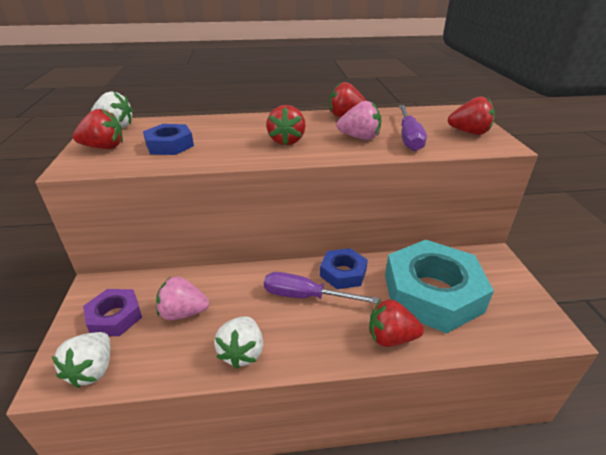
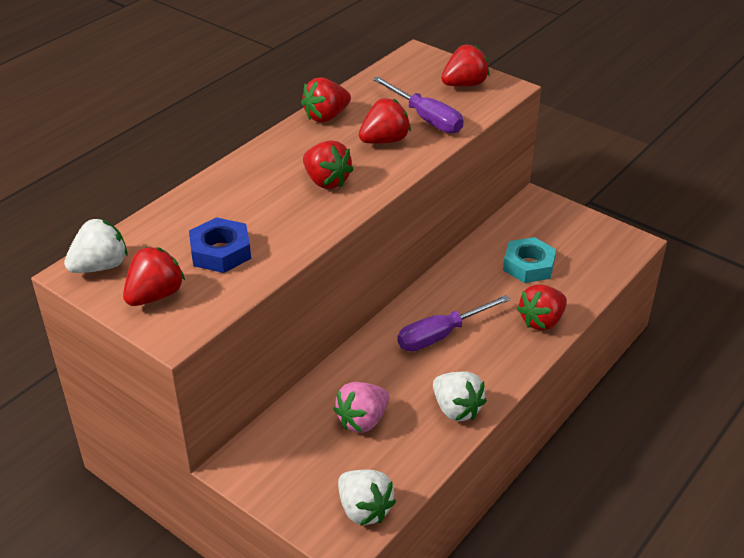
camera: 45 degrees left, 5 degrees up
(115, 317) = (308, 468): purple nut -> none
(343, 273) = (442, 294): blue nut -> none
(359, 138) = (384, 140): pink strawberry -> red strawberry
(432, 293) = (528, 265): turquoise nut -> turquoise nut, size x0.51

